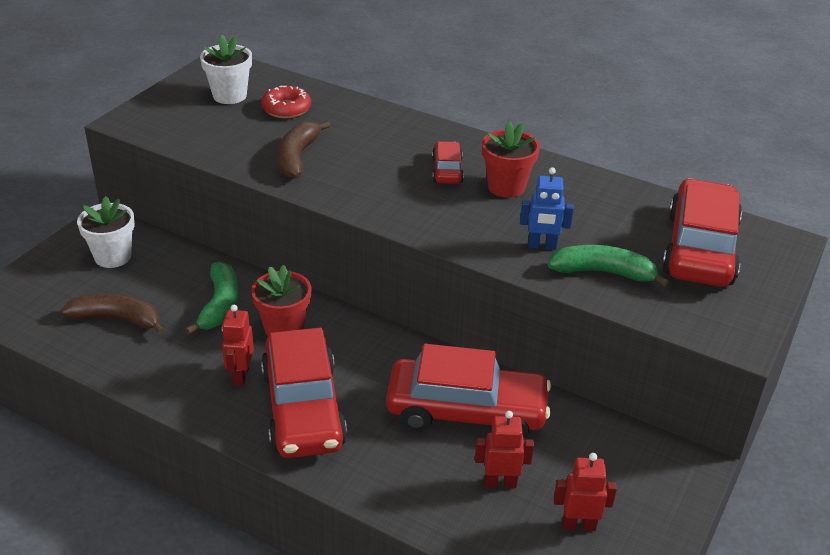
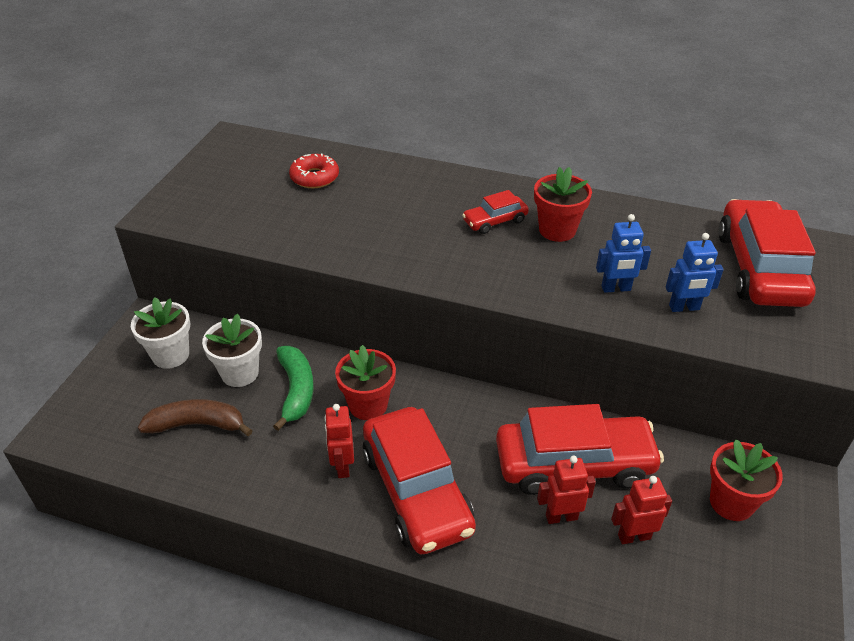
camera: 10 degrees left, 5 degrees up
(229, 95) = (253, 171): white flower pot -> white flower pot (240, 373)
(297, 157) = (344, 228): brown banana -> none
(447, 170) = (495, 221): red car -> red car turned 105 degrees counterclockwise
(578, 525) = (723, 568): red robot -> red robot (561, 516)
(603, 272) = (684, 308): green banana -> blue robot
(612, 471) = (731, 502): none -> red flower pot

